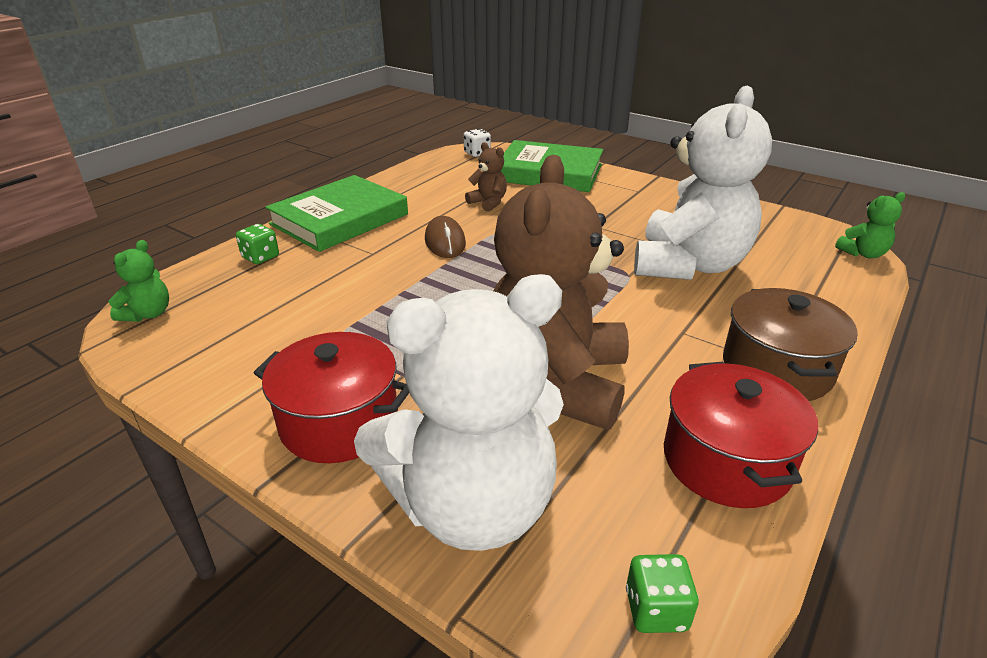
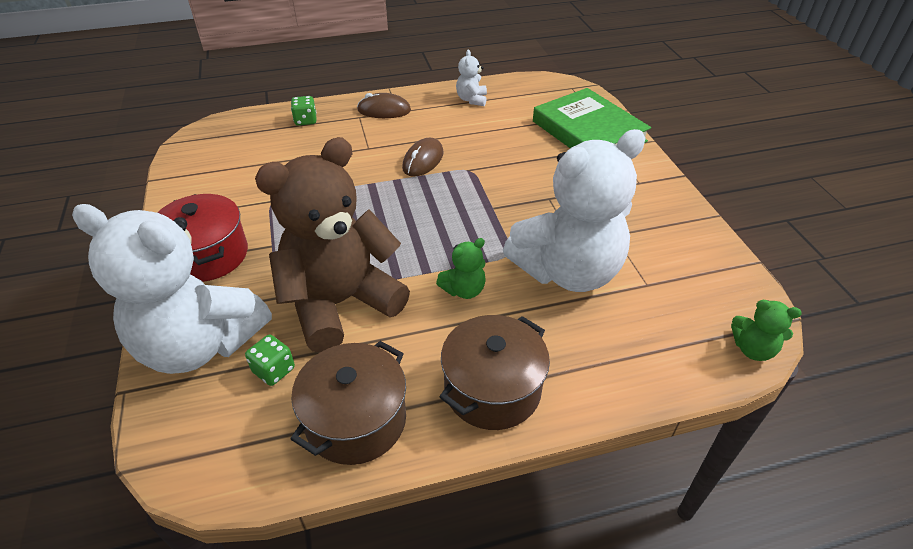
camera: 40 degrees right, 10 degrees up
(148, 314) = (211, 134): green teddy bear -> green teddy bear (464, 290)
(339, 219) = (384, 110): green book -> brown mouse
(415, 184) = (471, 100): none -> white teddy bear
(477, 153) = (557, 88): white dice -> none
(488, 203) = (499, 140): brown teddy bear -> none
(656, 609) = (197, 462): green dice -> green dice (274, 370)
(726, 460) = (356, 420): red pot -> brown pot

